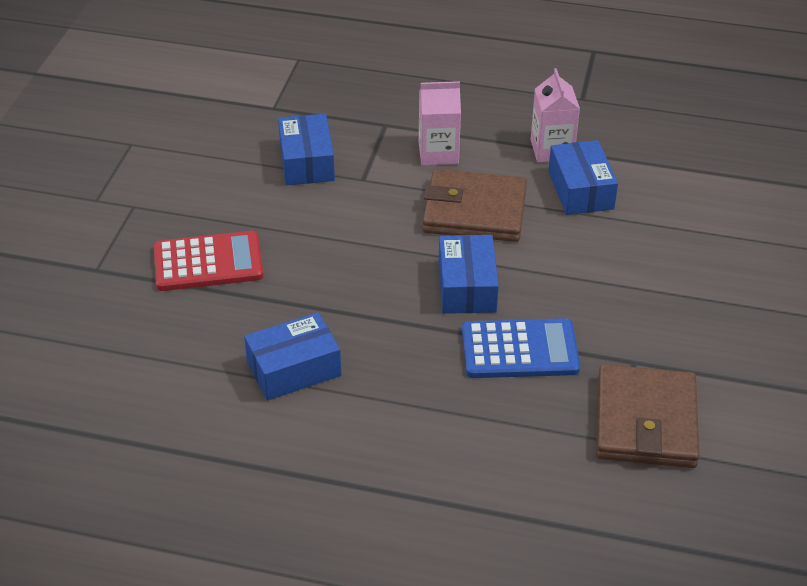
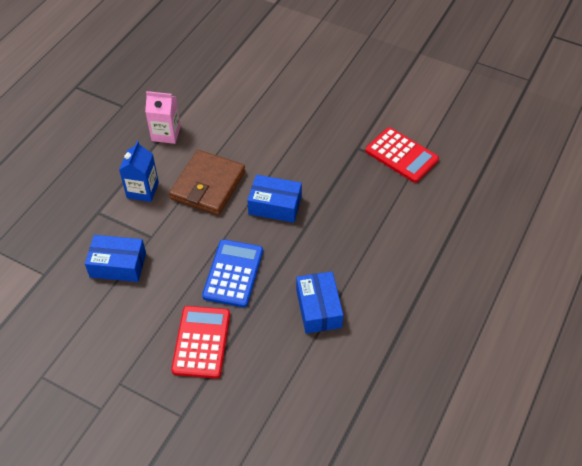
camera: 75 degrees left, 10 degrees up
(438, 153) = (142, 190): pink carton -> blue carton
(519, 350) = (335, 194): blue calculator -> blue calculator (233, 273)
(580, 190) = (210, 130): blue box -> none
(645, 421) = (401, 155): brown wallet -> red calculator

